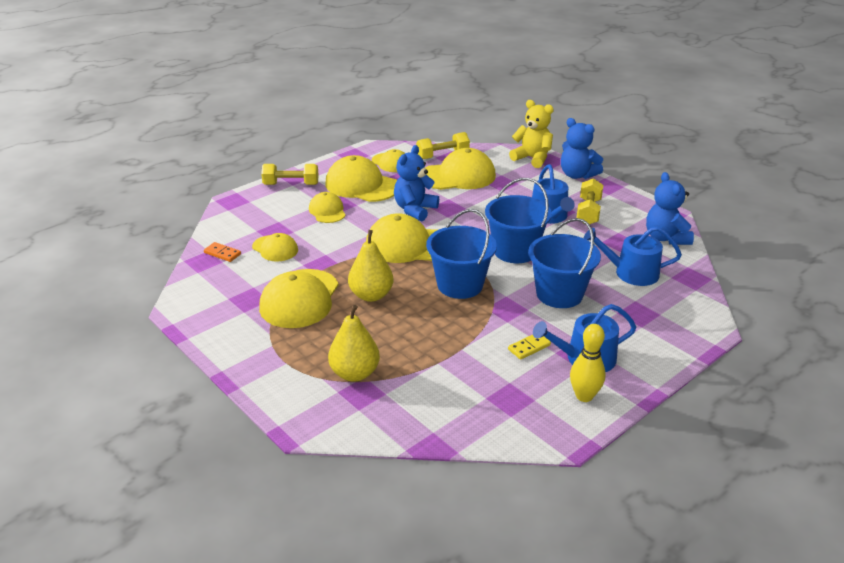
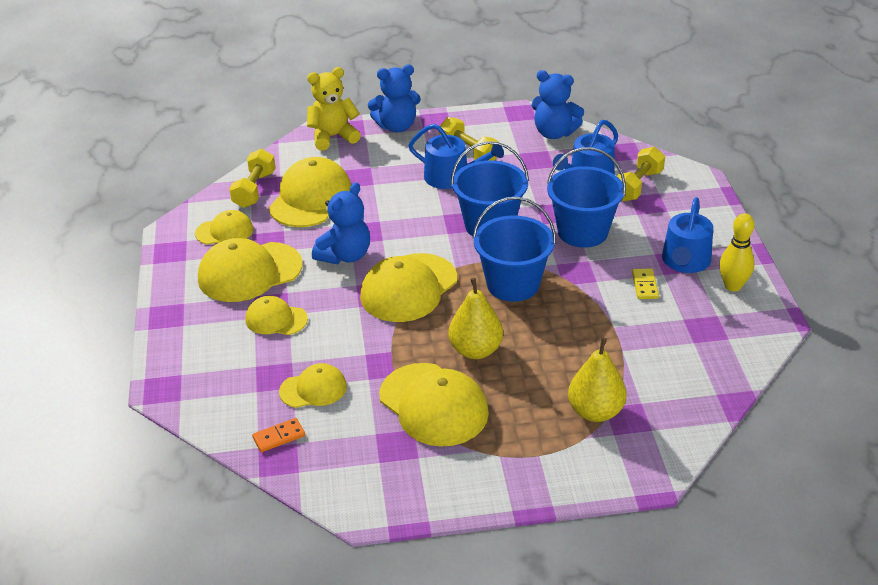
camera: 55 degrees left, 5 degrees up
(291, 184) = (181, 326): yellow dumbbell -> yellow dumbbell (638, 185)
(415, 210) = (345, 255): blue teddy bear -> blue teddy bear turned 120 degrees counterclockwise

